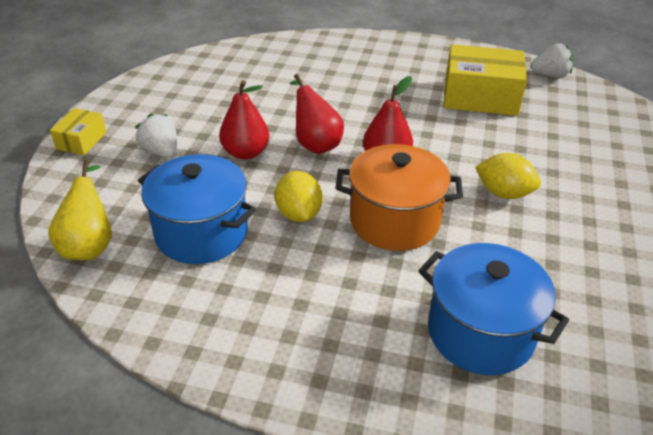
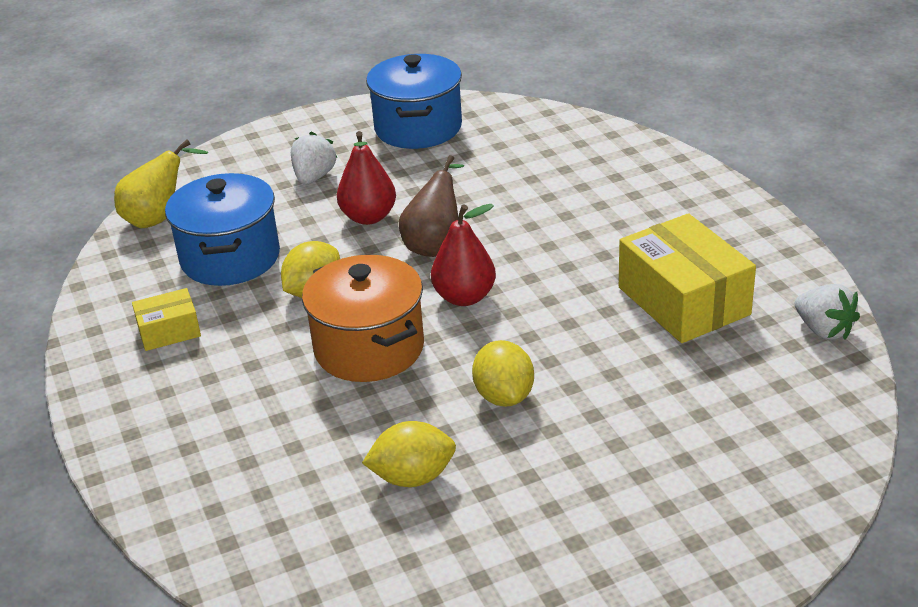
camera: 55 degrees right, 5 degrees down
(81, 140) = (279, 135): yellow box -> yellow box (169, 331)
(315, 143) = (435, 244): red pear -> brown pear
(480, 332) = (263, 468): blue pot -> blue pot (418, 128)
(552, 266) = (412, 477): none -> yellow lemon

